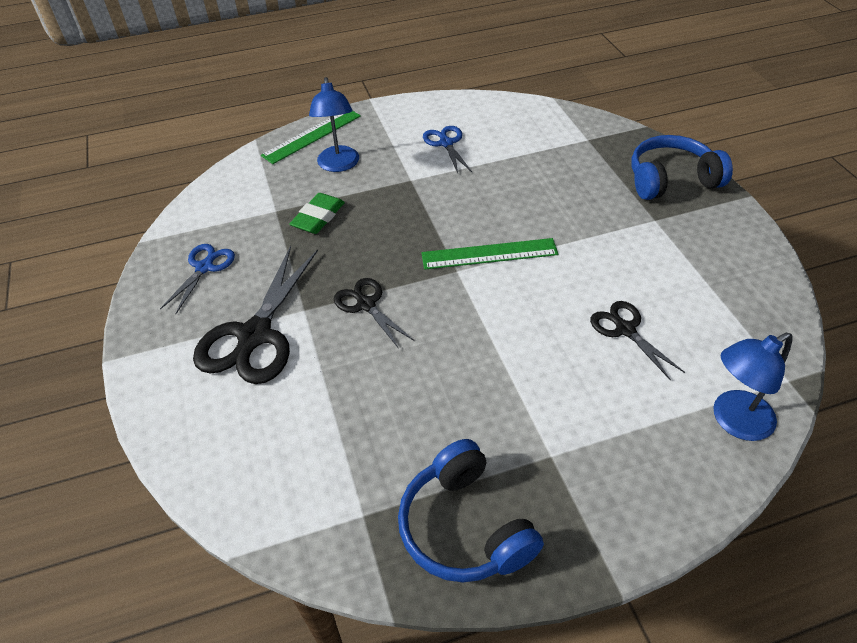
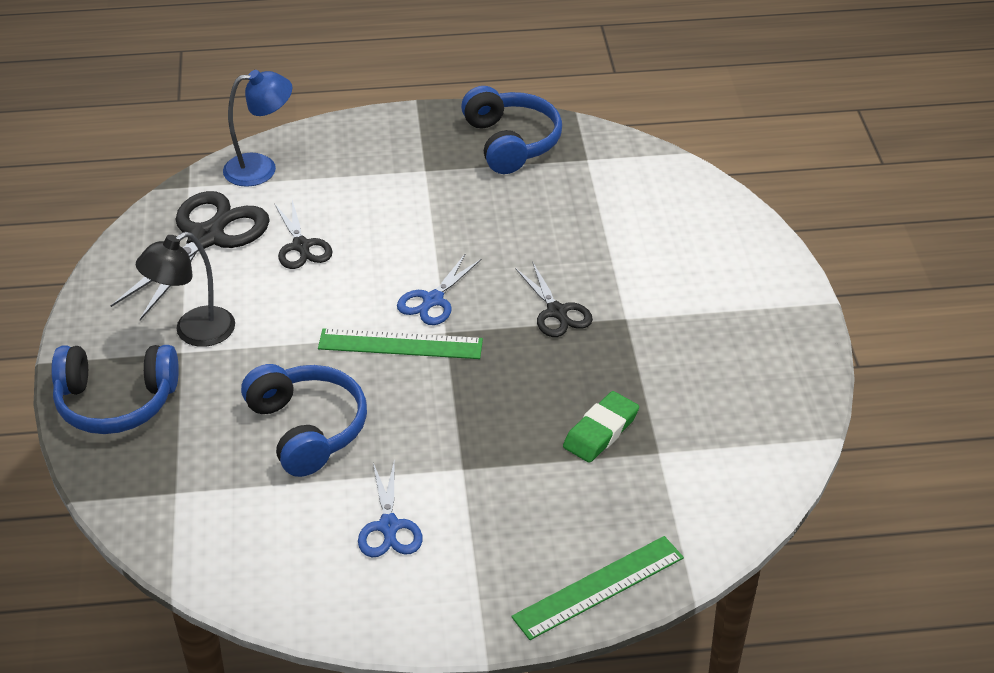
camera: 170 degrees left, 5 degrees down
(204, 267) = (746, 386): blue scissors -> blue scissors (433, 300)
(255, 335) = (679, 301): black scissors -> black scissors (206, 238)
(339, 165) = (562, 515): blue lamp -> none
(527, 185) = (307, 429): none -> blue headphones
(658, 235) = (194, 332): none -> black lamp

